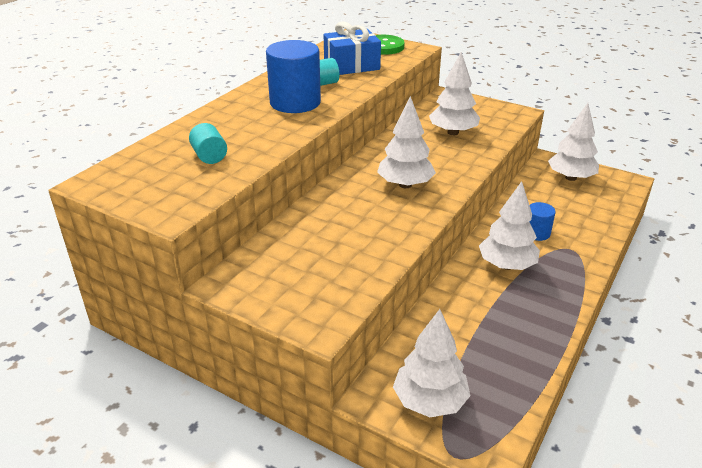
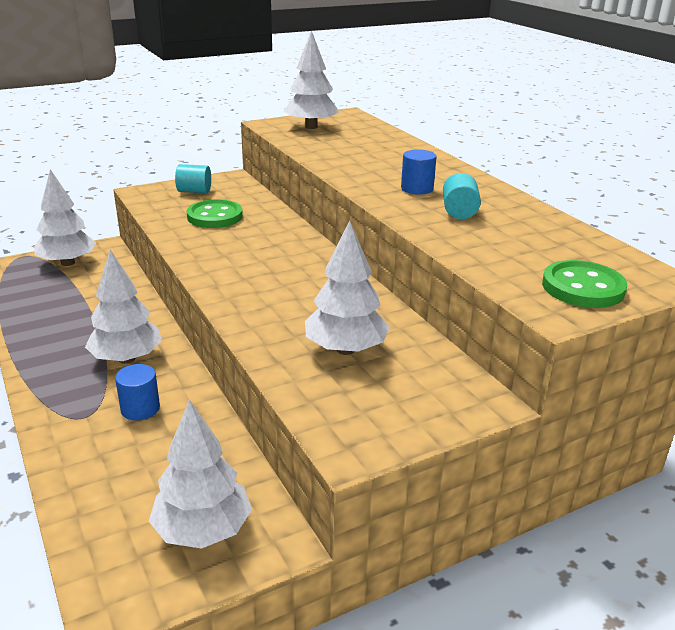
camera: 120 degrees right, 5 degrees down
(209, 156) = (341, 143): turquoise cylinder -> turquoise cylinder (194, 191)
(295, 102) = (417, 189): blue cylinder -> blue cylinder, size x0.51
(335, 247) = (215, 216): none -> green button
(351, 65) = (511, 243): blue gift -> none
(405, 185) = (263, 272): white tree -> white tree (311, 127)

